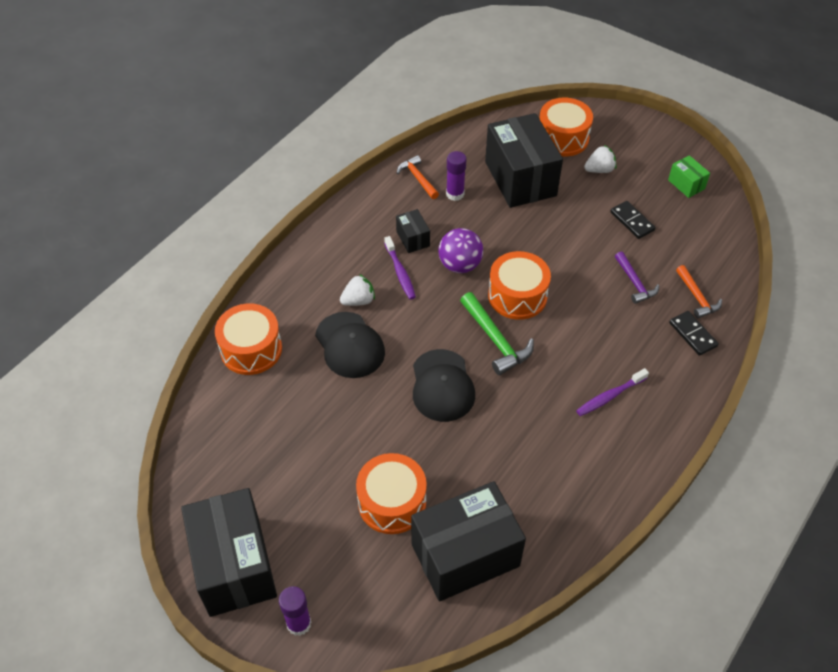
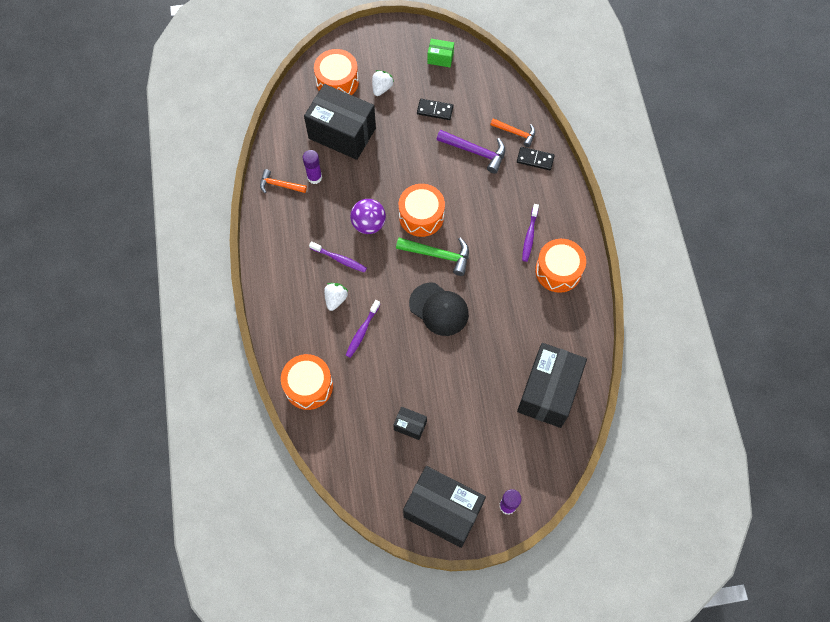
camera: 45 degrees left, 15 degrees up
(350, 345) = (362, 331): black cap -> purple toothbrush
(392, 502) = (484, 399): orange drum -> orange drum (558, 271)
(413, 239) = (322, 230): black box -> black box (410, 425)
(634, 283) = (475, 152): purple hammer -> purple hammer, size x1.51

